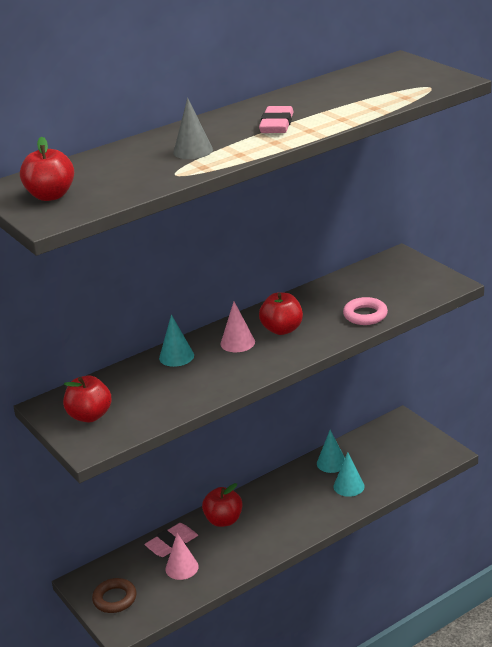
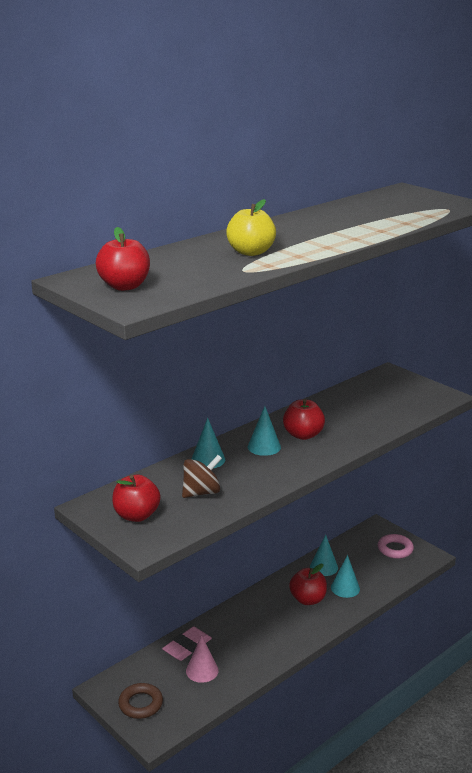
camera: 10 degrees left, 5 degrees down
(160, 392) = (201, 492): none -> brown spinning top
(193, 151) = (251, 252): grey cone -> yellow apple
(223, 520) = (233, 623): red apple -> red apple (308, 599)
(237, 342) = (264, 447): pink cone -> turquoise cone
(276, 124) = (321, 233): pink eraser -> none
(365, 315) = (377, 422): pink ring -> pink ring (395, 549)

